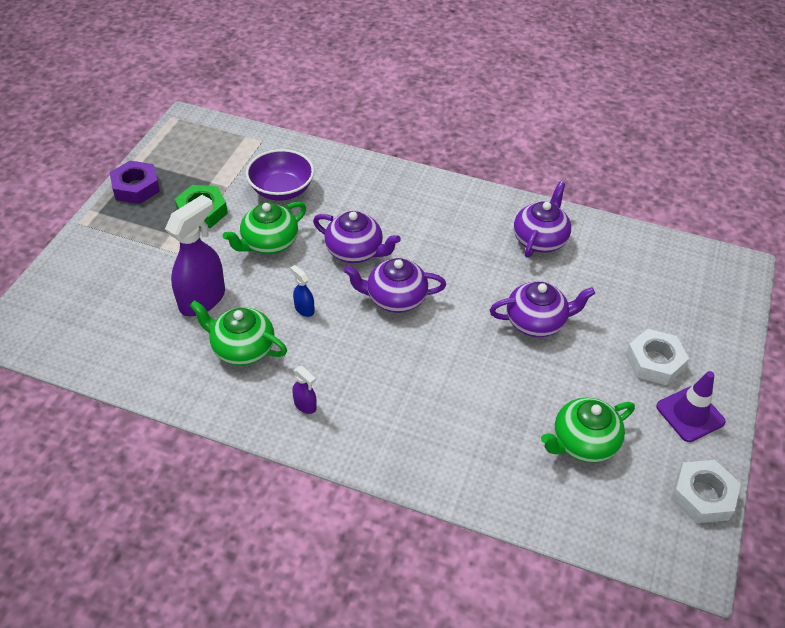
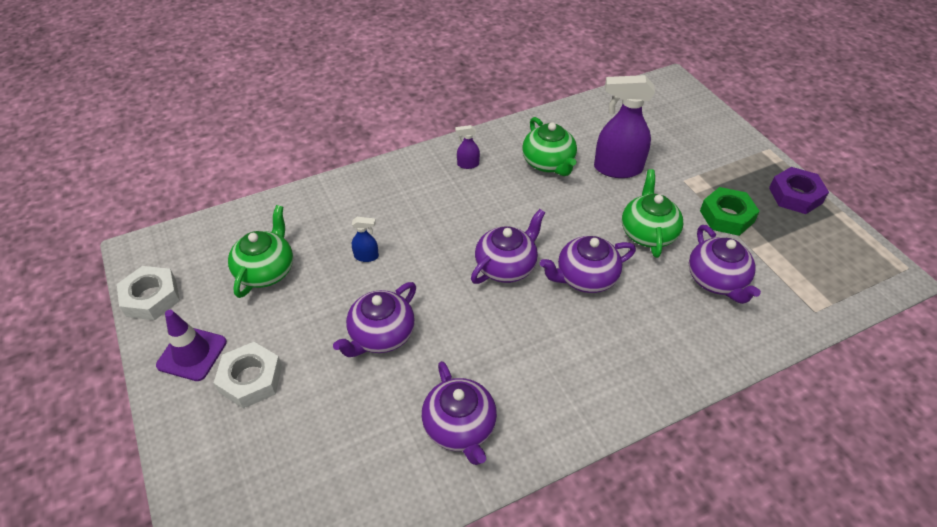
camera: 135 degrees right, 0 degrees up
(203, 299) = (617, 168): purple spray bottle -> purple spray bottle turned 105 degrees clockwise
(242, 348) = (548, 163): green teapot -> green teapot turned 90 degrees clockwise
(281, 190) = (716, 280): purple bowl -> purple teapot
(304, 309) = (552, 211): blue spray bottle -> blue spray bottle (366, 256)

